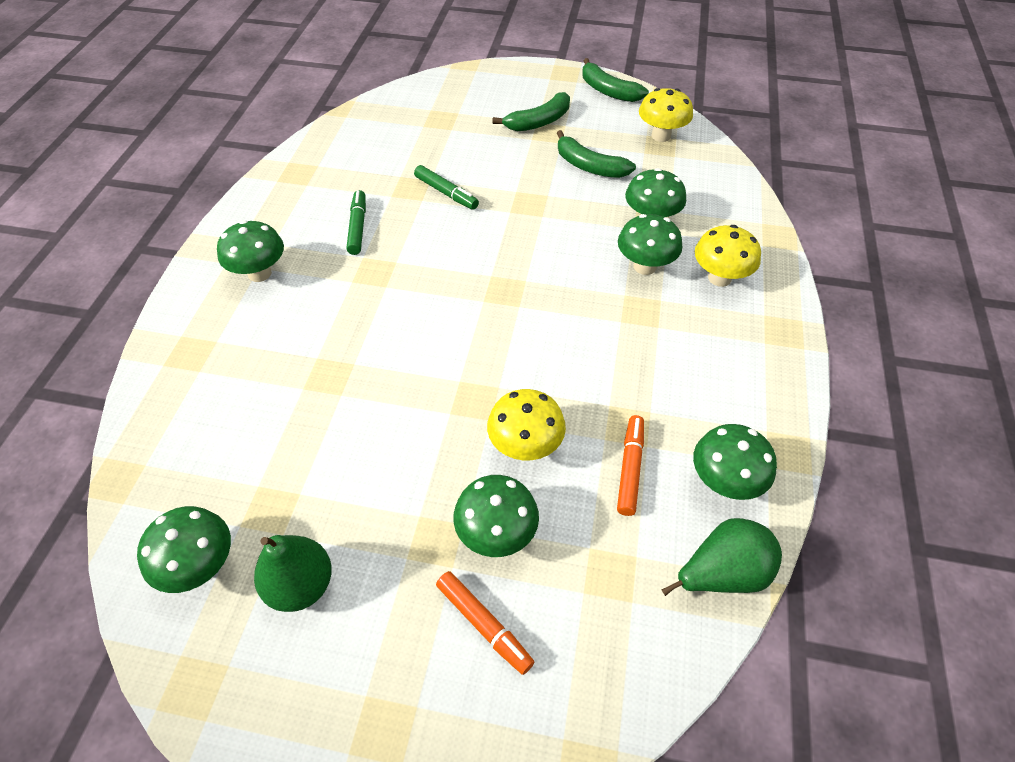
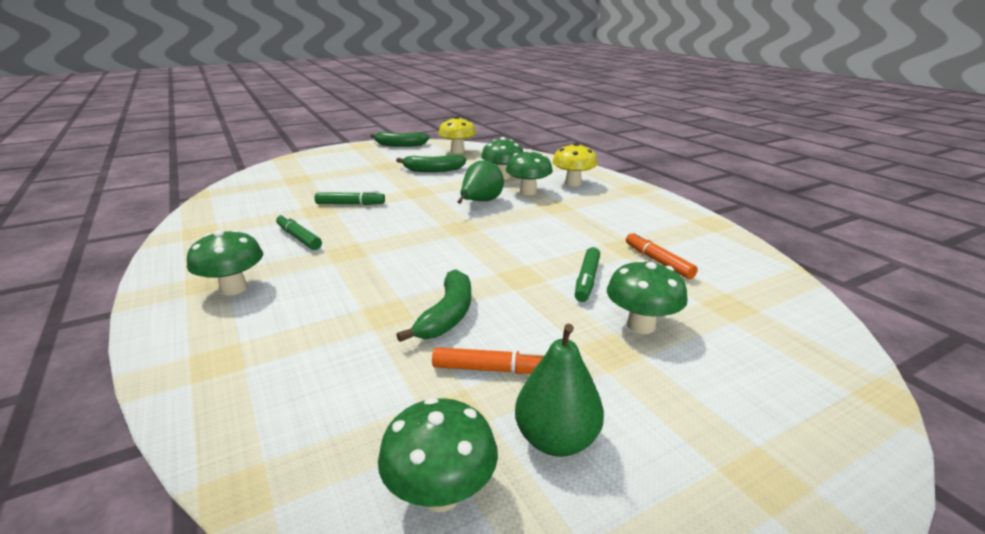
camera: 40 degrees left, 25 degrees down
(484, 624) = (713, 371): orange marker -> orange marker (492, 369)
(525, 446) = (587, 280): yellow mushroom -> green marker
(538, 122) = (373, 164): green banana -> green banana (447, 315)
(722, 573) = (772, 276): green pear -> green pear (480, 202)
(724, 482) = (707, 245): green mushroom -> none

